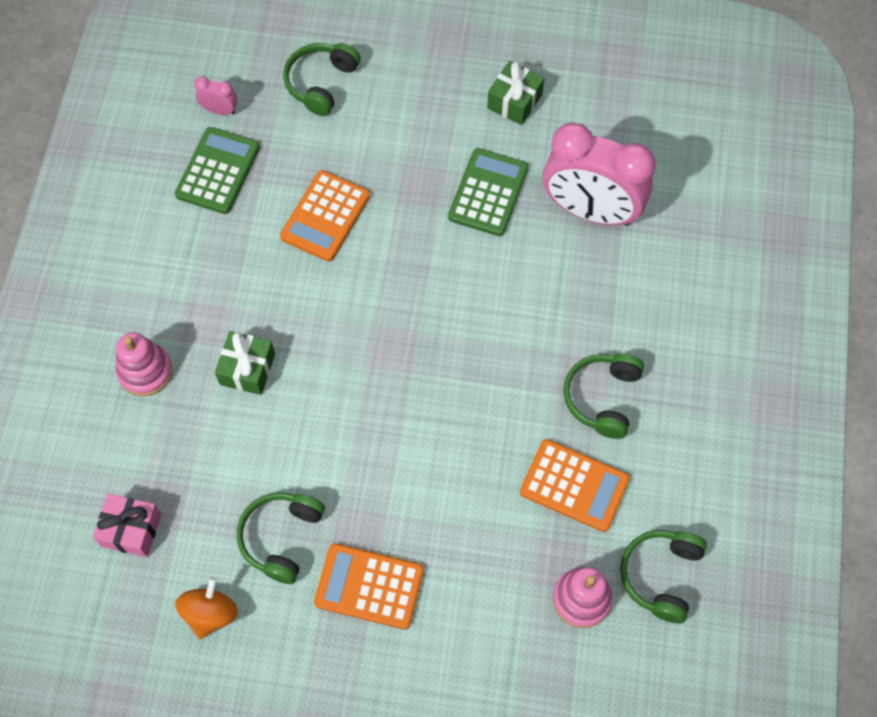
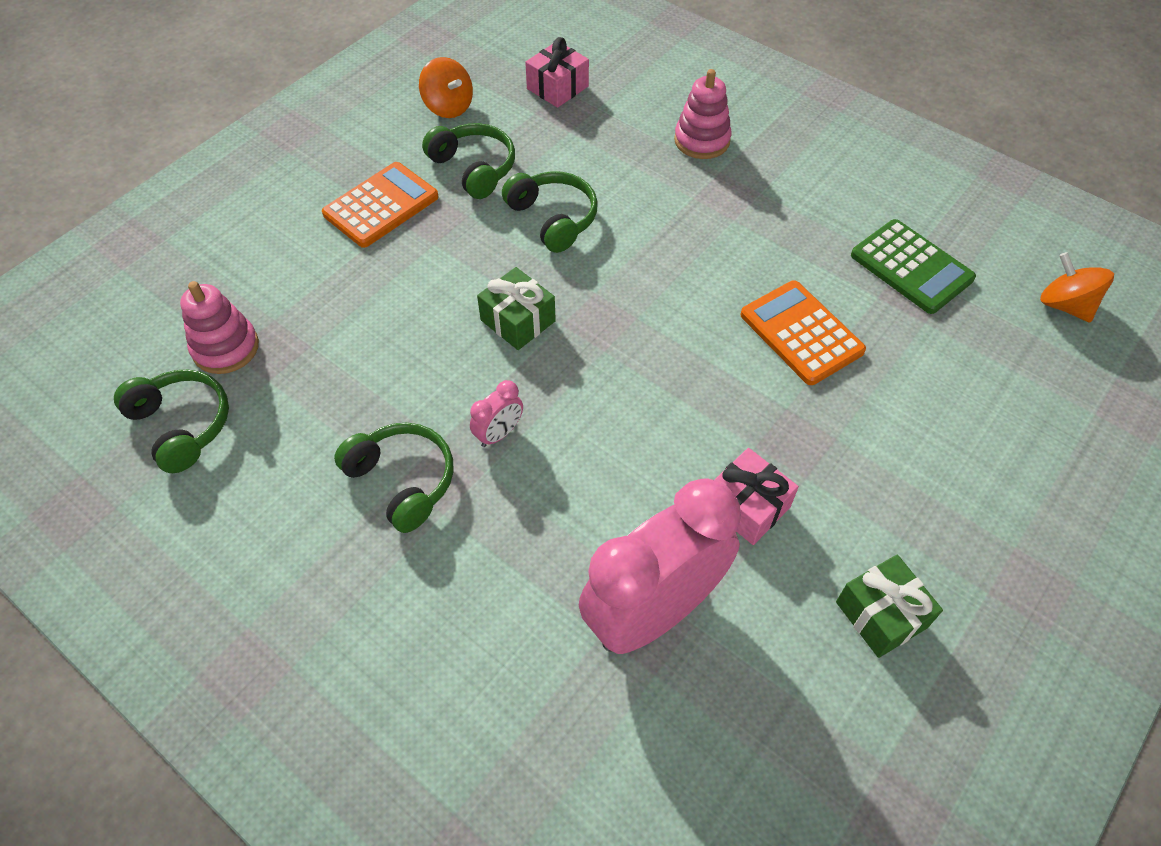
camera: 120 degrees right, 10 degrees down
(204, 72) = (1064, 305): none -> orange spinning top
(220, 110) = (999, 298): pink clock -> pink clock (499, 433)
(247, 369) = (656, 206): green gift -> green gift (518, 320)
(321, 83) = (1003, 407): green headphones -> green headphones (553, 218)
(488, 193) = (747, 506): green calculator -> pink gift
(574, 485) = (333, 401): orange calculator -> none

